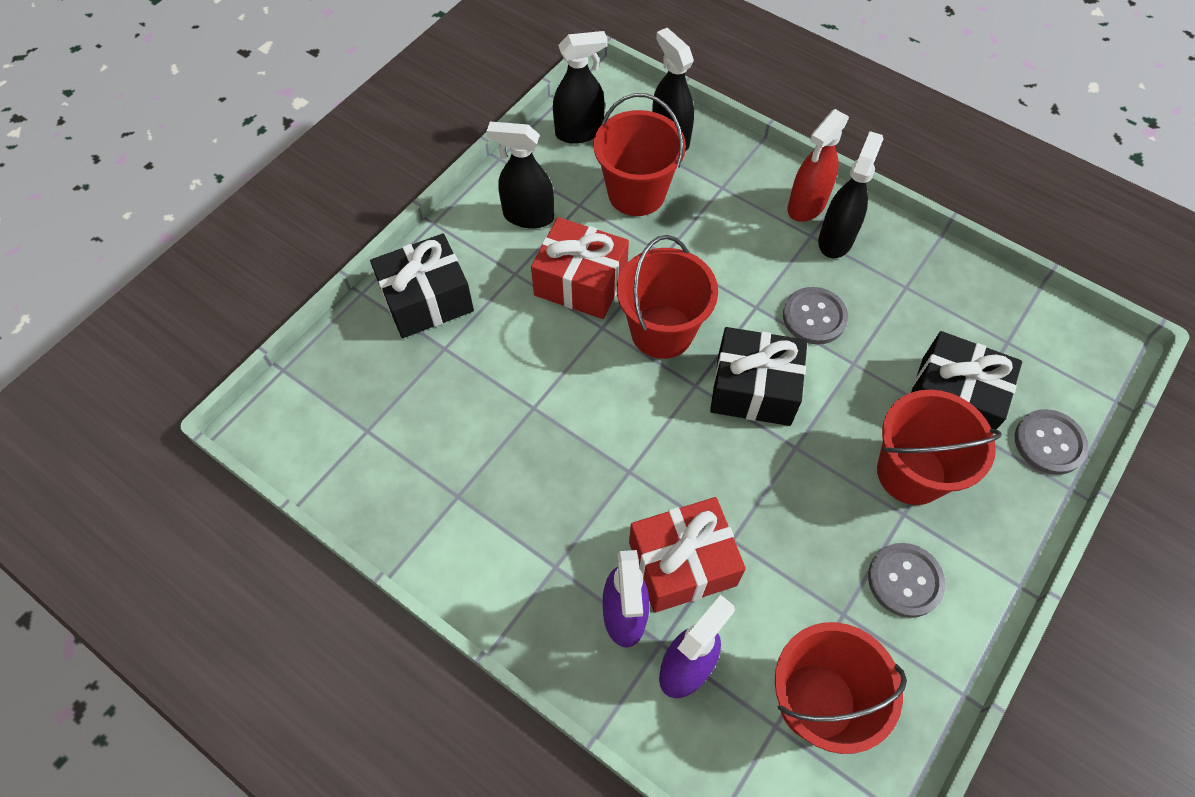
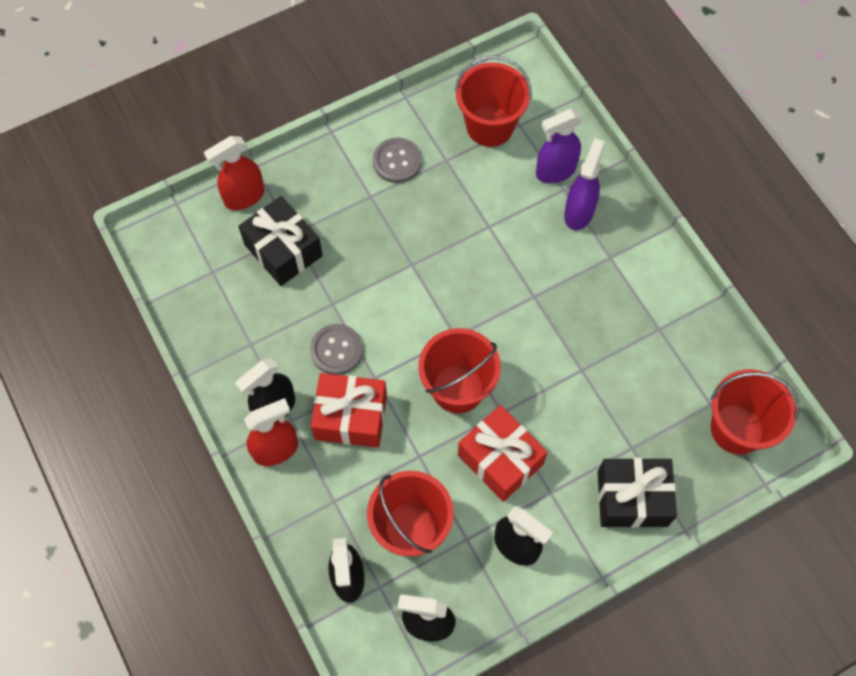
camera: 155 degrees left, 5 degrees up
(682, 564) = (528, 226): red gift -> red gift (351, 417)
(754, 389) = (416, 315): black gift -> none
(911, 473) = (347, 217): red bucket -> red bucket (737, 429)
(1049, 443) = (244, 197): grey button -> red spray bottle

